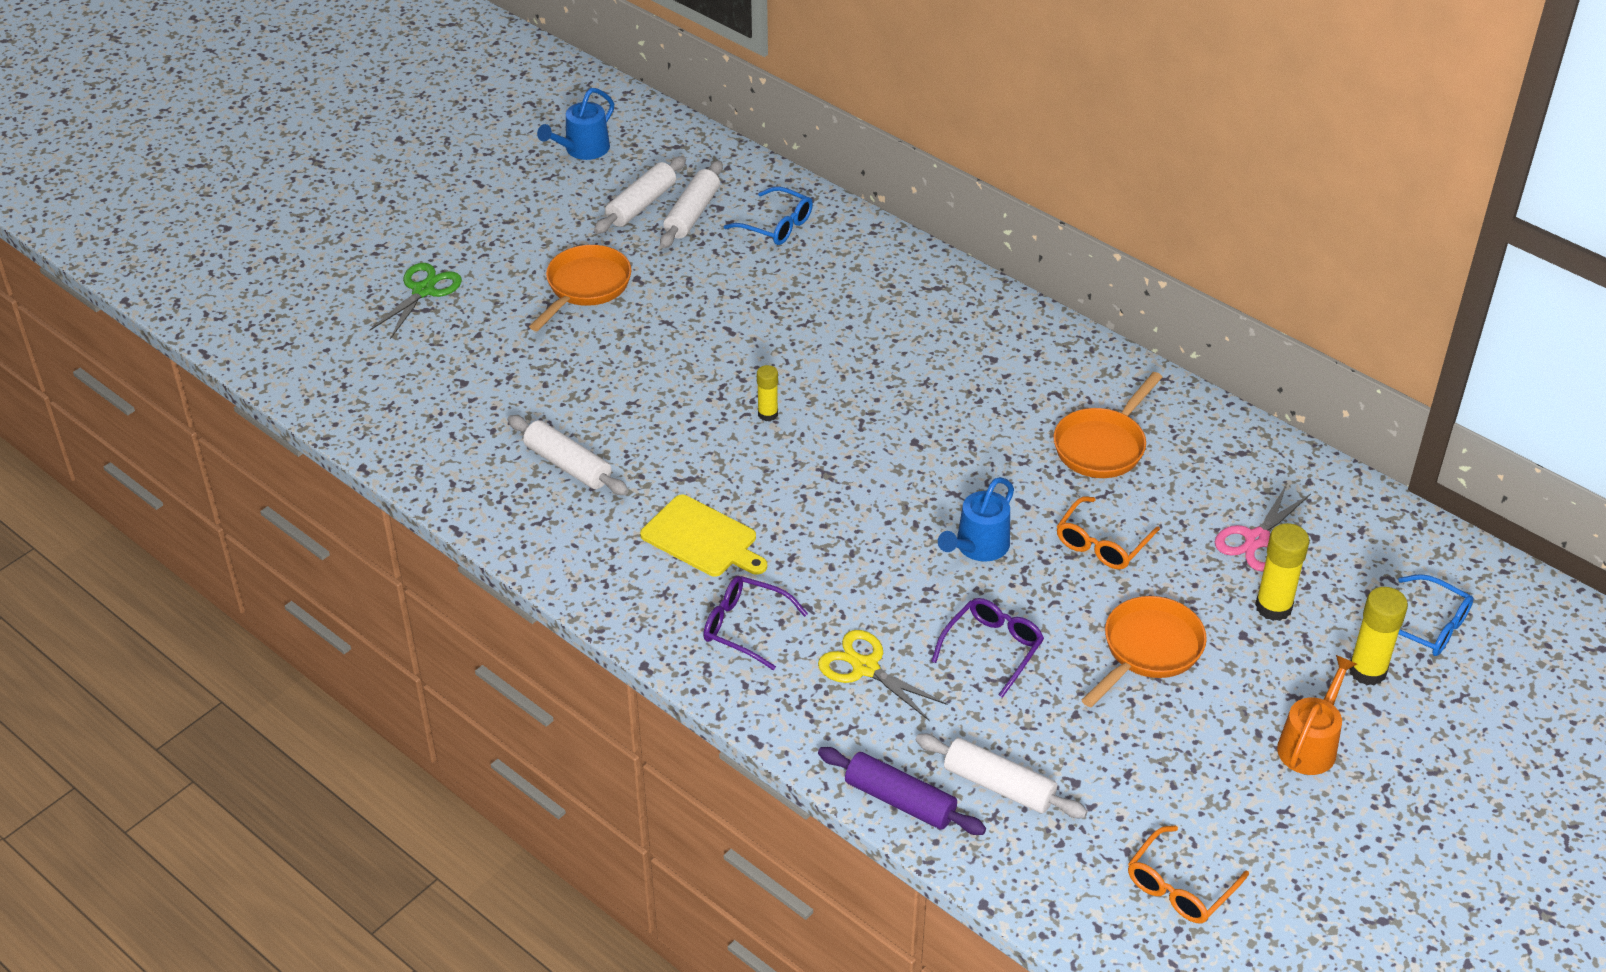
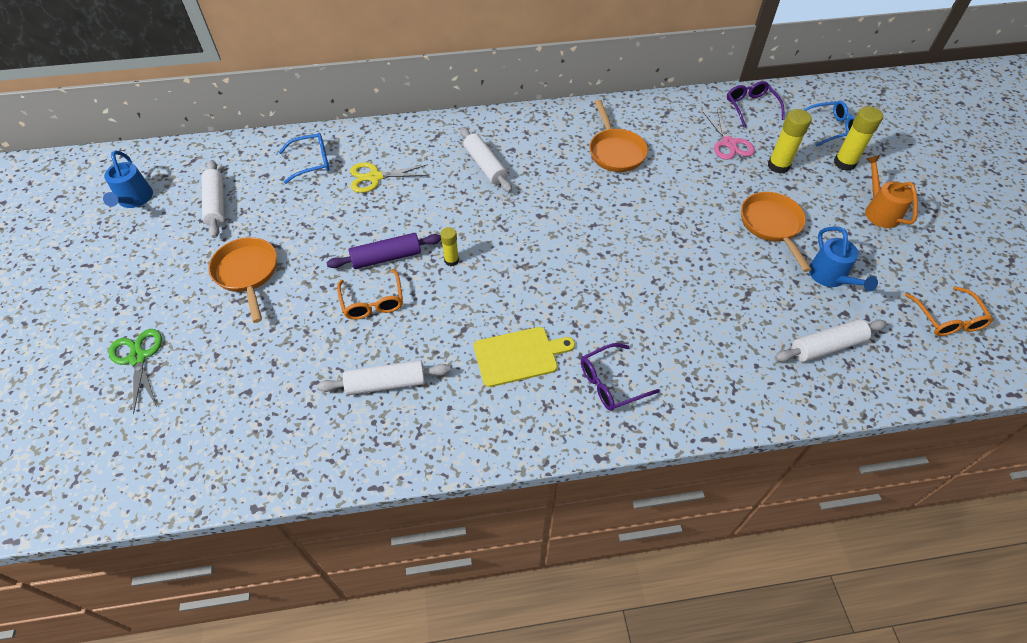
camera: 50 degrees left, 10 degrees up
(692, 214) = (255, 188): white rolling pin -> white rolling pin (485, 166)
(865, 668) = (691, 347): yellow scissors -> yellow scissors (375, 177)
(900, 800) = (808, 399): purple rolling pin -> purple rolling pin (386, 257)
(978, 547) = (642, 241): blue watering can -> blue watering can (830, 277)
(992, 648) = (722, 283): purple glasses -> purple glasses (751, 107)
(1102, 543) = (683, 194): orange glasses -> orange glasses (372, 302)

